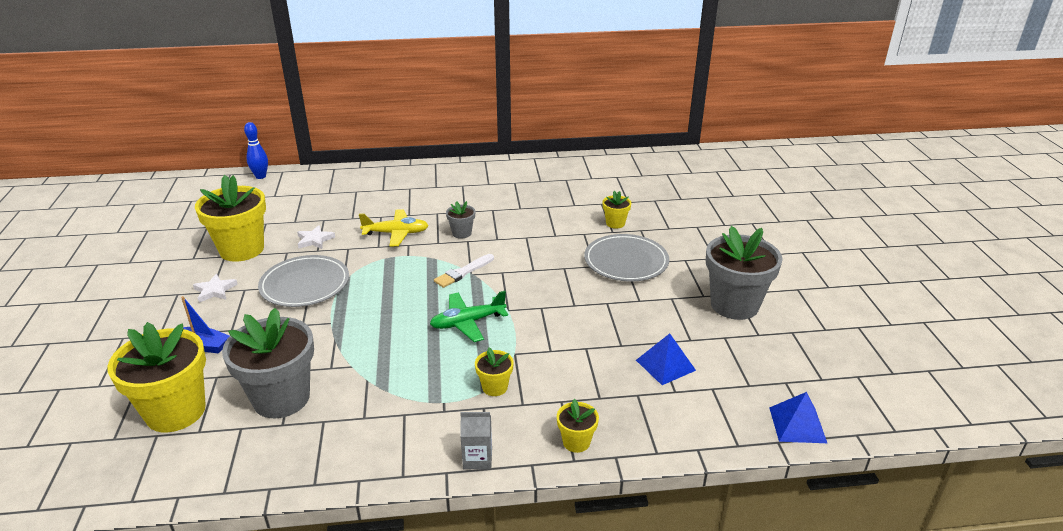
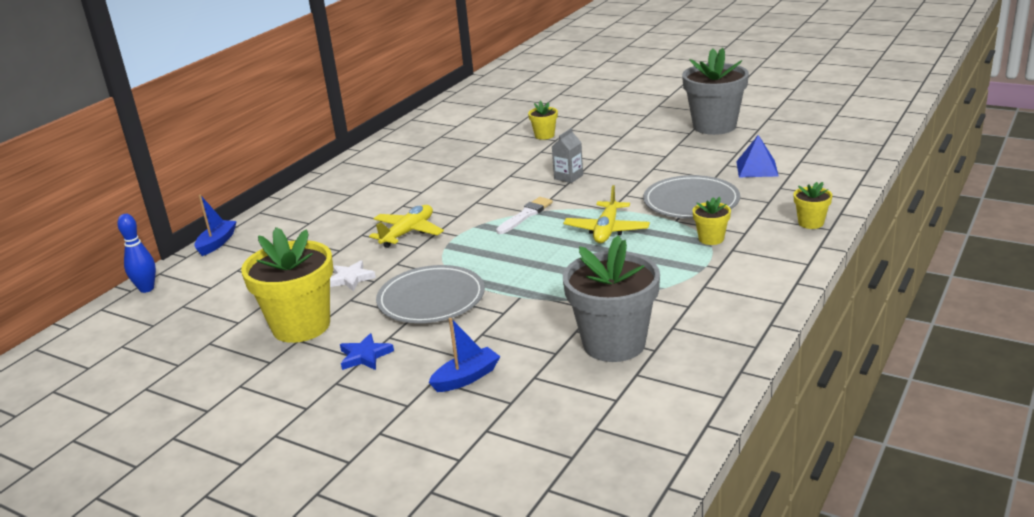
camera: 50 degrees left, 5 degrees down
(176, 411) = (567, 410): yellow flower pot -> none
(215, 290) = (365, 356): white star -> blue star
(332, 171) = (217, 243): none -> blue boat
(461, 233) = (458, 201): grey flower pot -> none
(463, 272) = (525, 215): white brush -> white brush turned 135 degrees counterclockwise
(467, 322) = (607, 230): green plane -> yellow plane
(477, 458) = (792, 266): grey carton -> grey carton (568, 177)
(626, 261) = (606, 146): grey plate -> grey plate (691, 202)
(797, 425) = (865, 146): blue pyramid -> none

